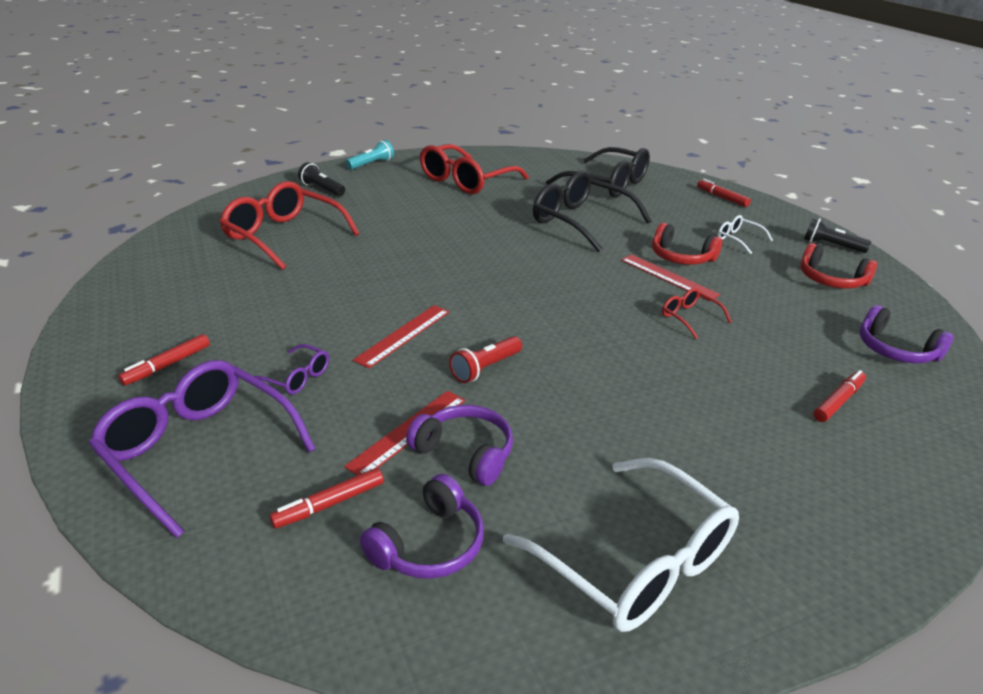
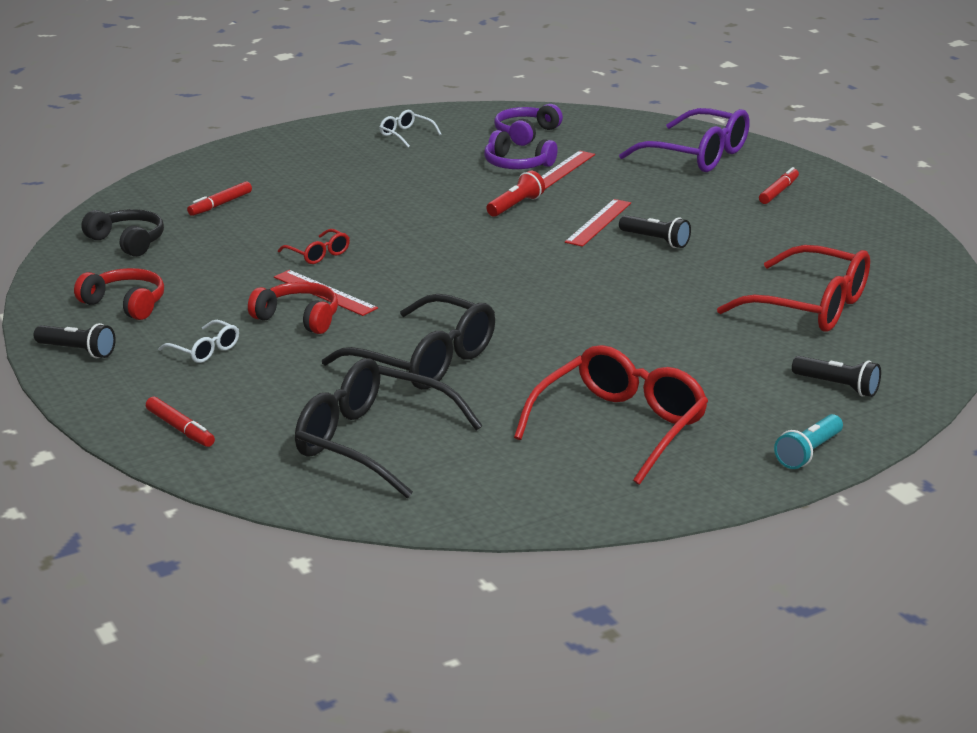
camera: 175 degrees right, 5 degrees down
(297, 377) = (667, 191): purple glasses -> none
(330, 504) = (593, 142): red marker -> none
(359, 307) = (655, 240): none -> black flashlight
(636, 562) = (406, 135): white glasses -> white glasses, size x0.46
(895, 350) = (128, 241): purple headphones -> black headphones

